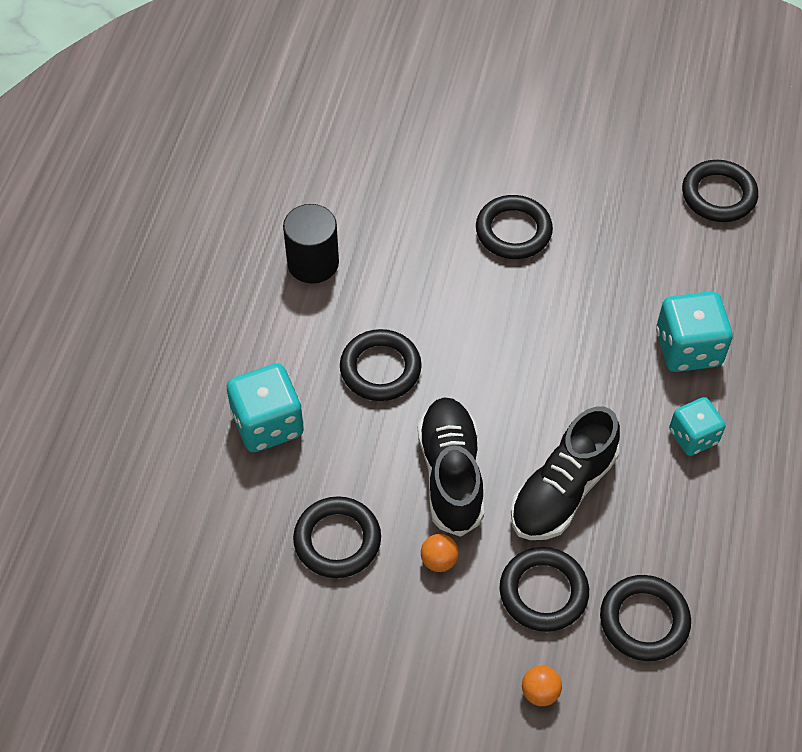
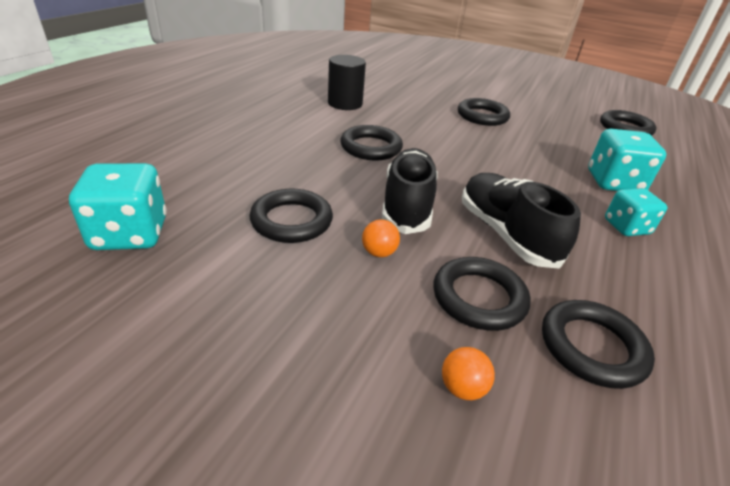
camera: 10 degrees right, 20 degrees down
(267, 424) = (273, 154): turquoise dice -> turquoise dice (130, 234)
(562, 490) = (505, 234): black shoe -> black shoe turned 105 degrees clockwise

